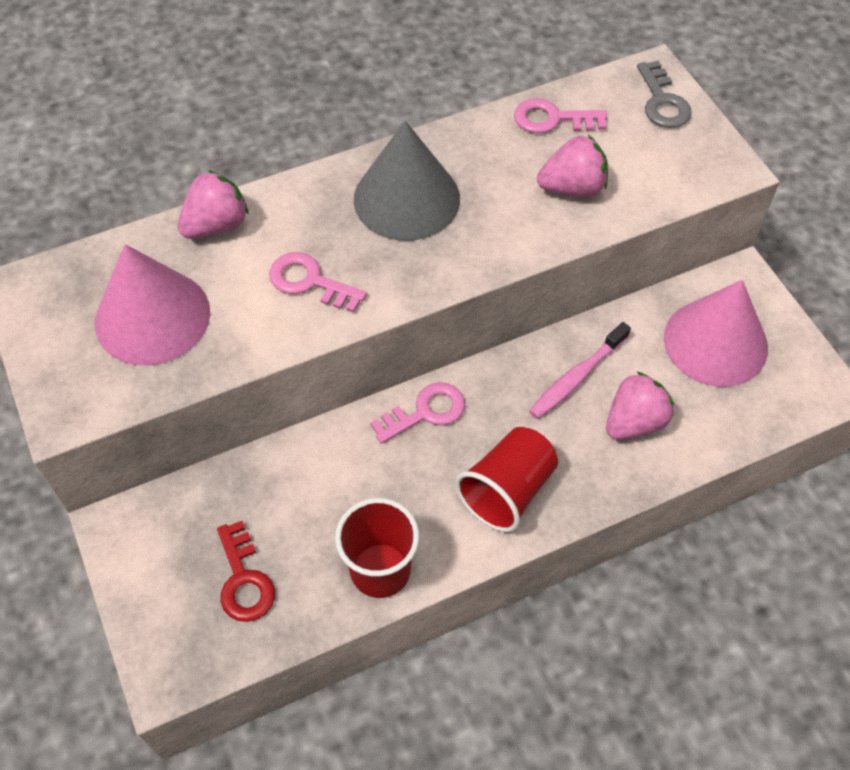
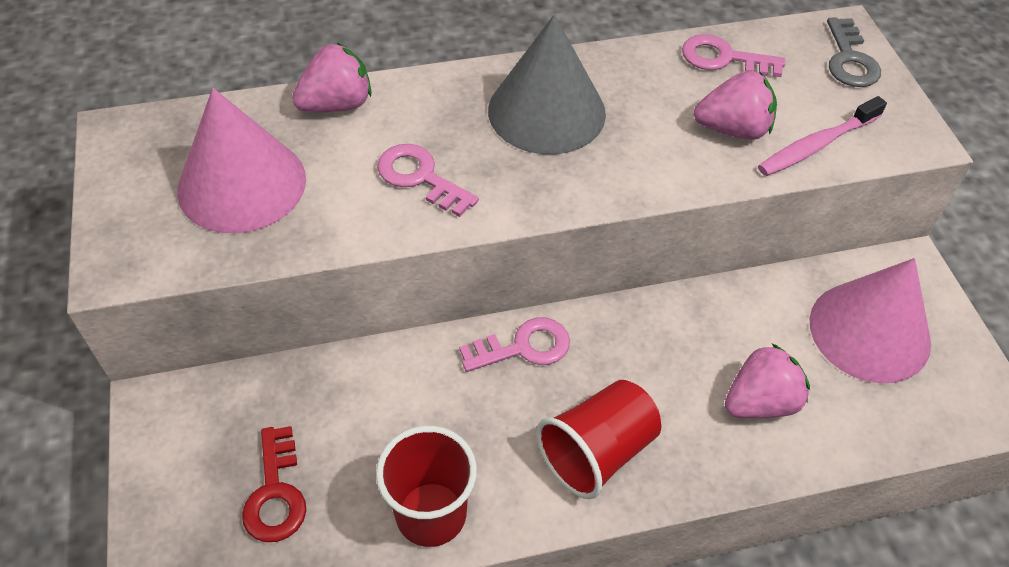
camera: 10 degrees right, 5 degrees down
(576, 377) = (702, 340): pink toothbrush -> pink toothbrush (816, 145)

